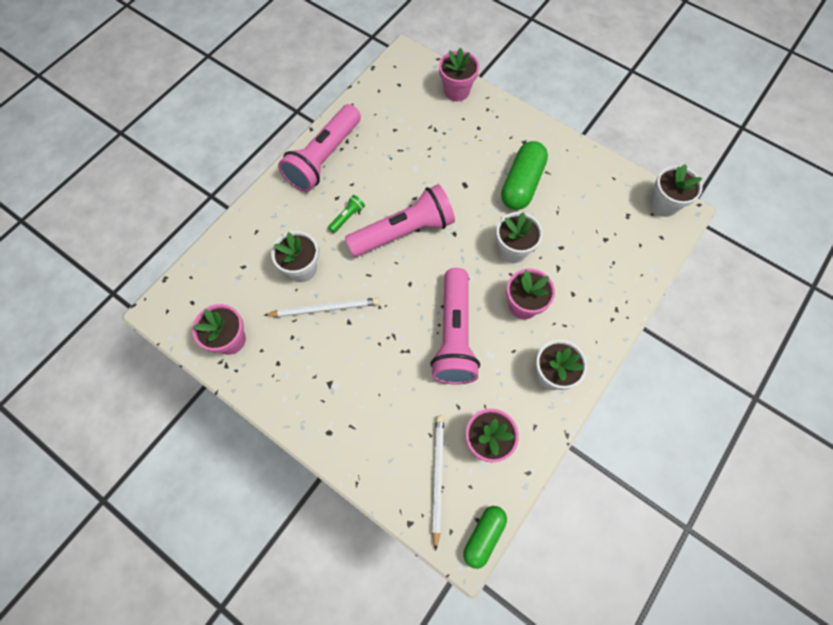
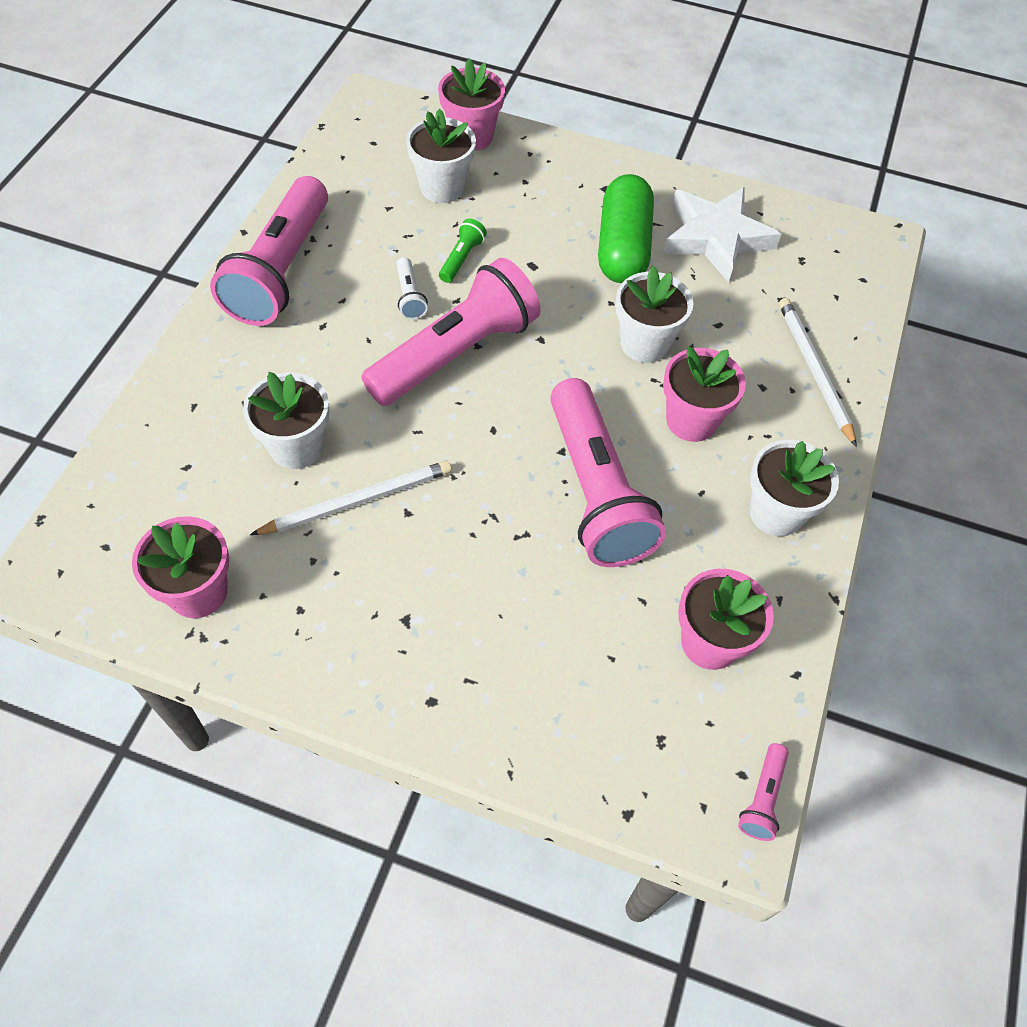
camera: 20 degrees left, 10 degrees down
(347, 217) = (351, 351): green flashlight -> green flashlight (461, 259)
(389, 190) = (409, 296): none -> white flashlight
(437, 477) = (649, 723): white pencil -> white pencil (814, 370)
(484, 536) = (762, 797): green capsule -> pink flashlight
(580, 189) = (715, 238): none -> white star
(663, 204) = (848, 234): white flower pot -> white flower pot (442, 187)

